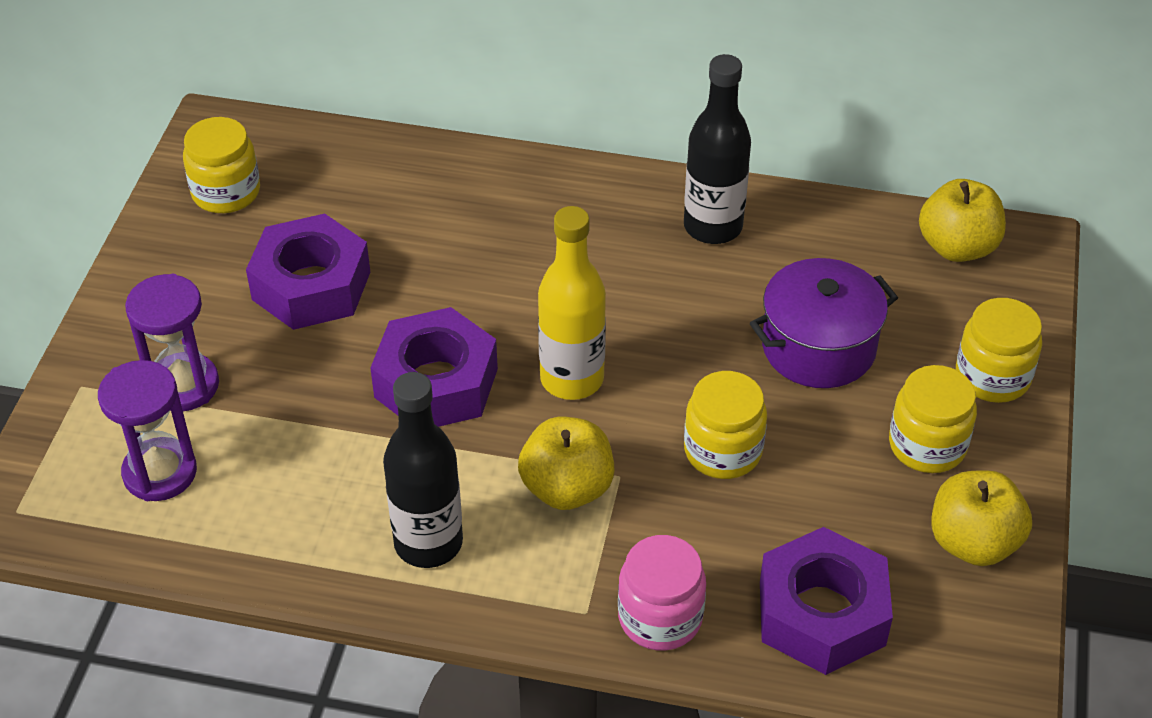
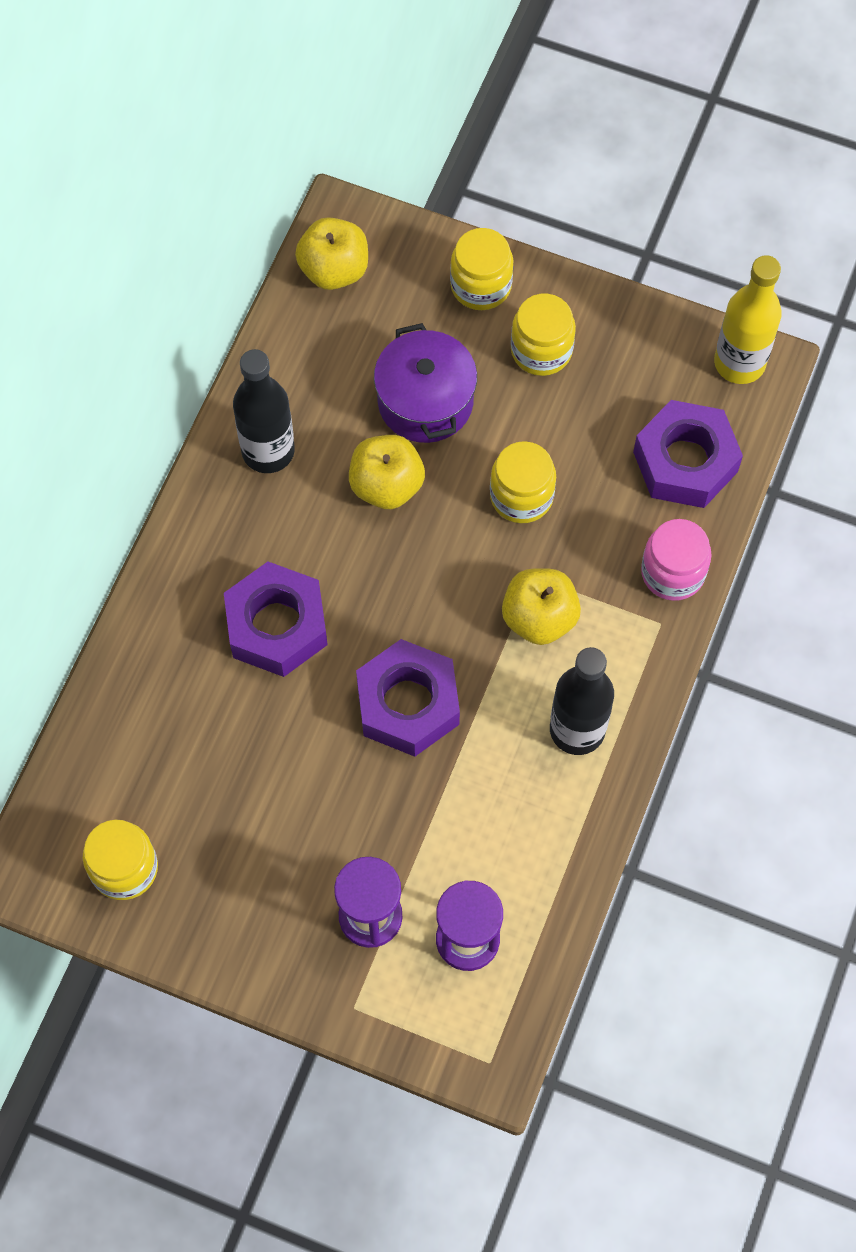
camera: 80 degrees left, 20 degrees up
(311, 286) = (269, 798): purple nut -> purple nut (277, 626)
(572, 379) = (424, 595): yellow bottle -> yellow bottle (739, 363)
(973, 542) = (637, 345): yellow apple -> yellow apple (386, 485)

